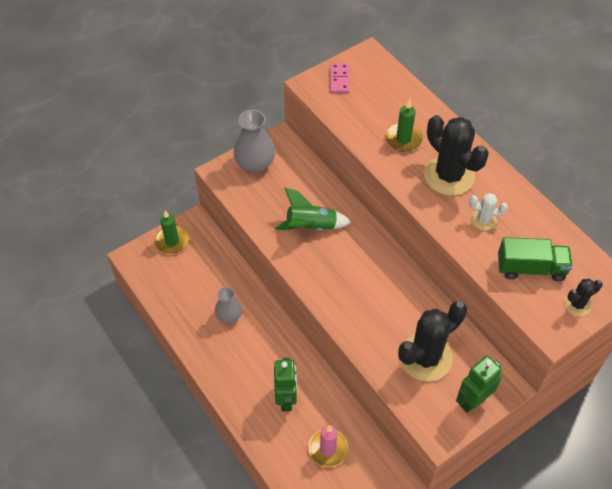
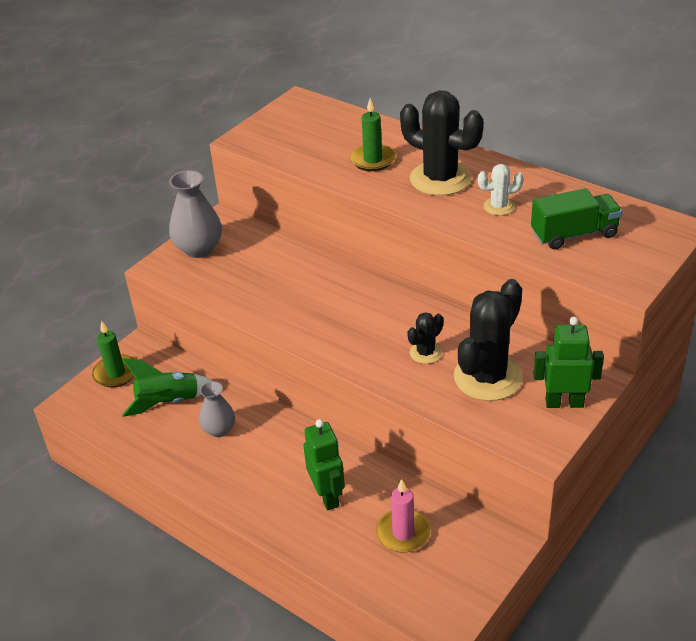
camera: 15 degrees left, 15 degrees down
(311, 227) = (292, 290): green rocket -> green rocket (168, 402)
(339, 79) = (274, 127): pink domino -> none
(473, 400) = (564, 403): green robot -> green robot turned 60 degrees clockwise
(577, 304) = (642, 252): black cactus -> black cactus (425, 353)

